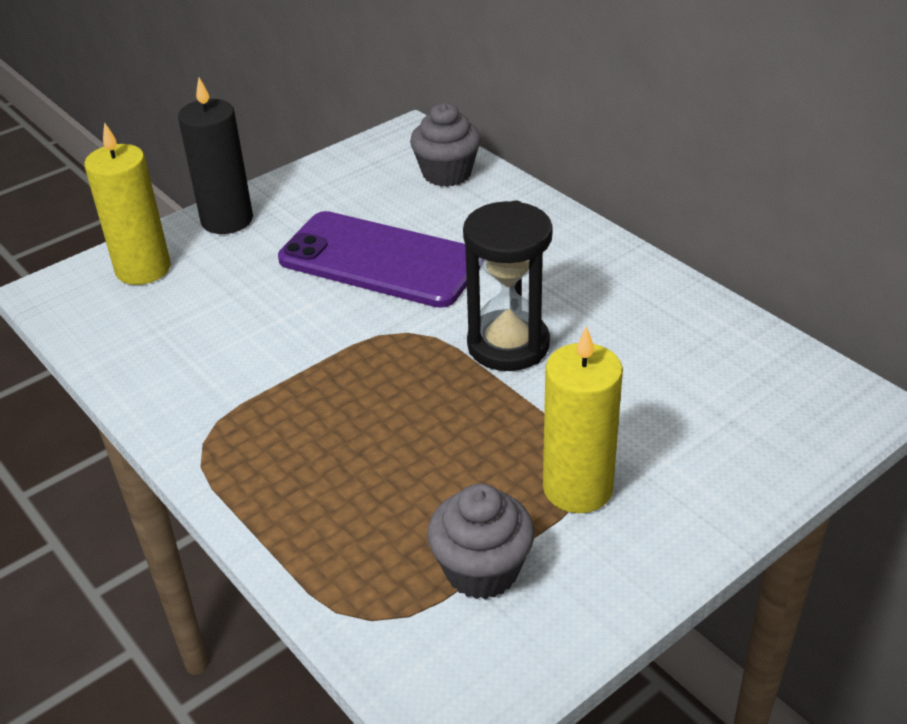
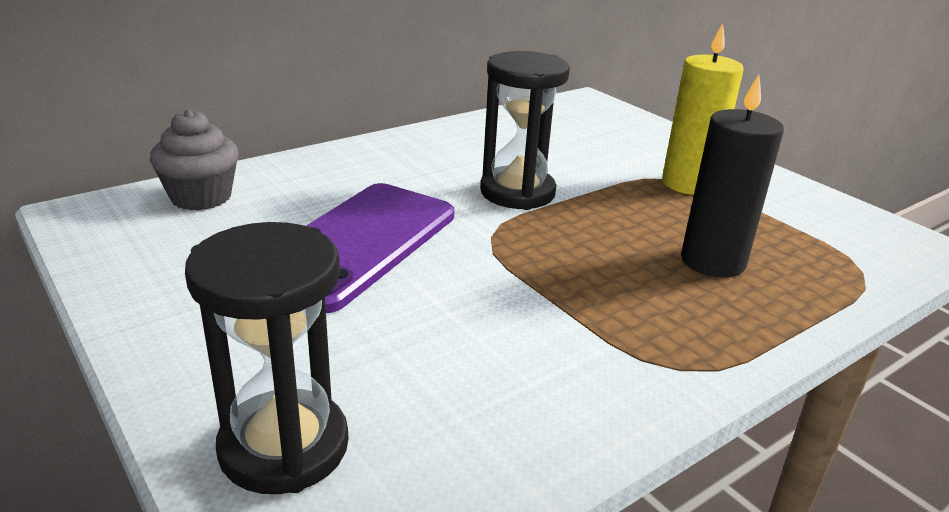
camera: 90 degrees left, 10 degrees down
(143, 269) = (284, 446): yellow candle -> black hourglass
(227, 220) = (190, 359): black candle -> black candle (712, 261)
(482, 570) = (787, 224): grey cupcake -> none

